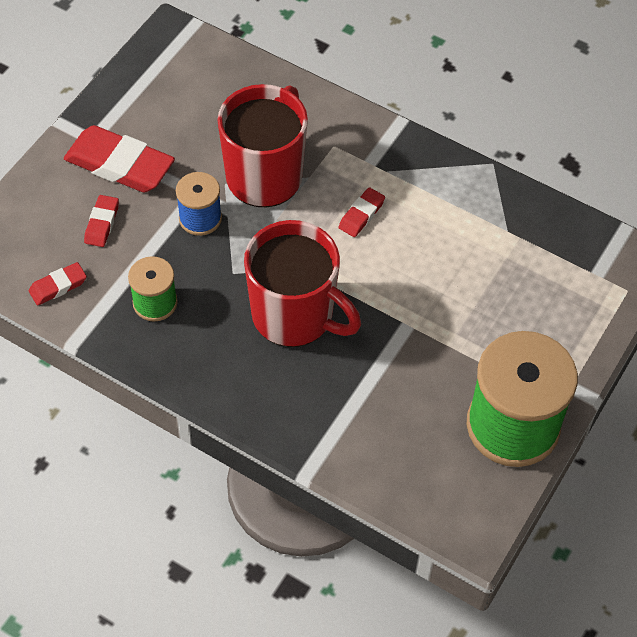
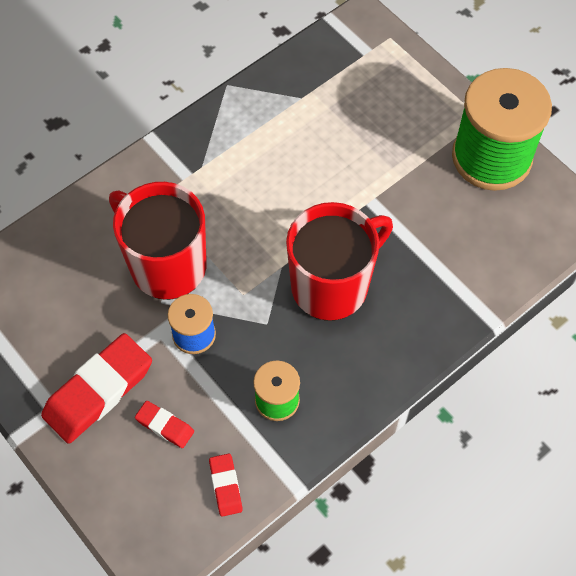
camera: 70 degrees left, 5 degrees up
(361, 215) = (242, 200): red eraser -> none

